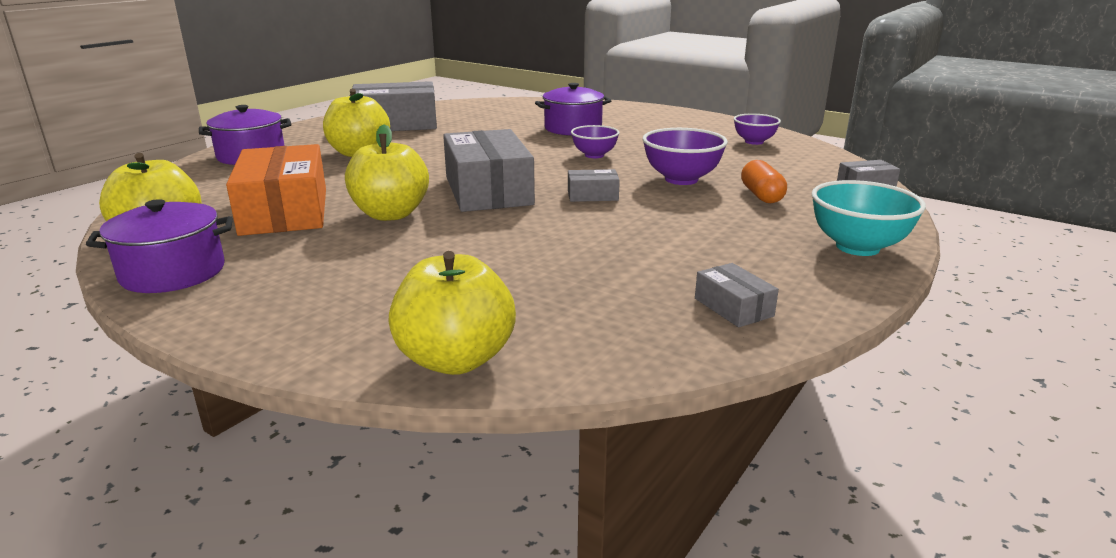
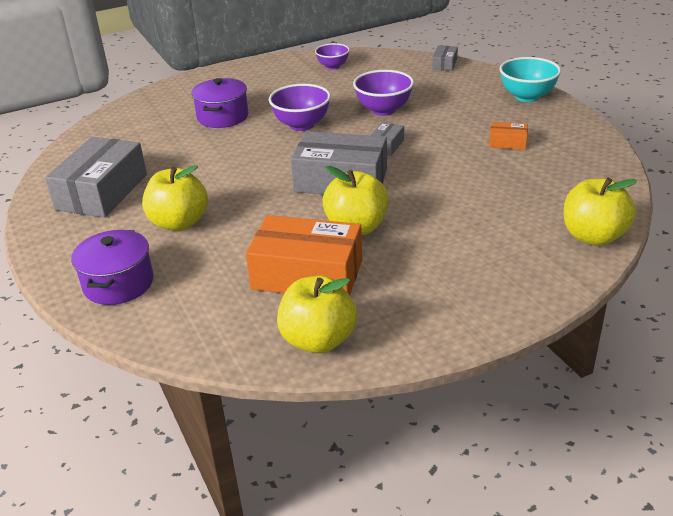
camera: 60 degrees left, 10 degrees up
(173, 272) = (404, 334): purple pot -> none
(594, 155) = (301, 125): purple bowl -> purple bowl, size x1.55
(688, 256) = (507, 143): none -> orange box
(733, 307) = (576, 149): grey box -> none
(761, 195) = (434, 96): orange capsule -> none

